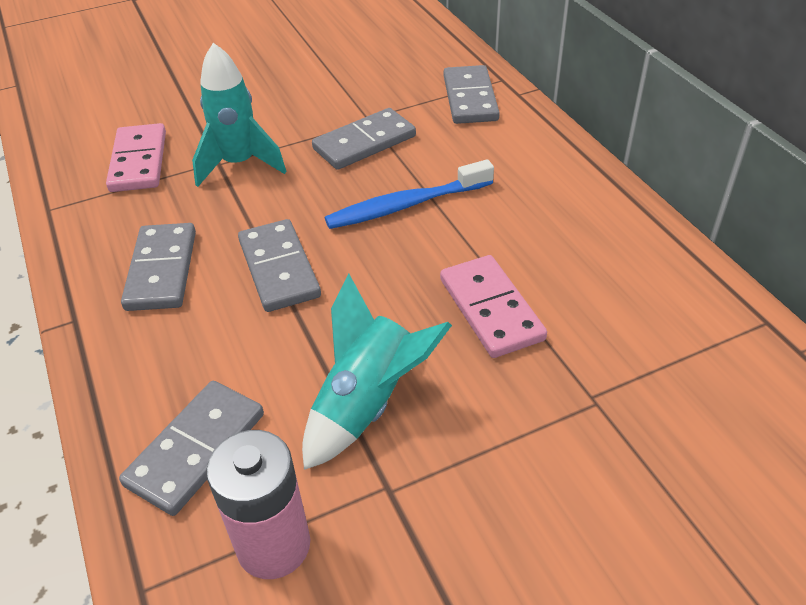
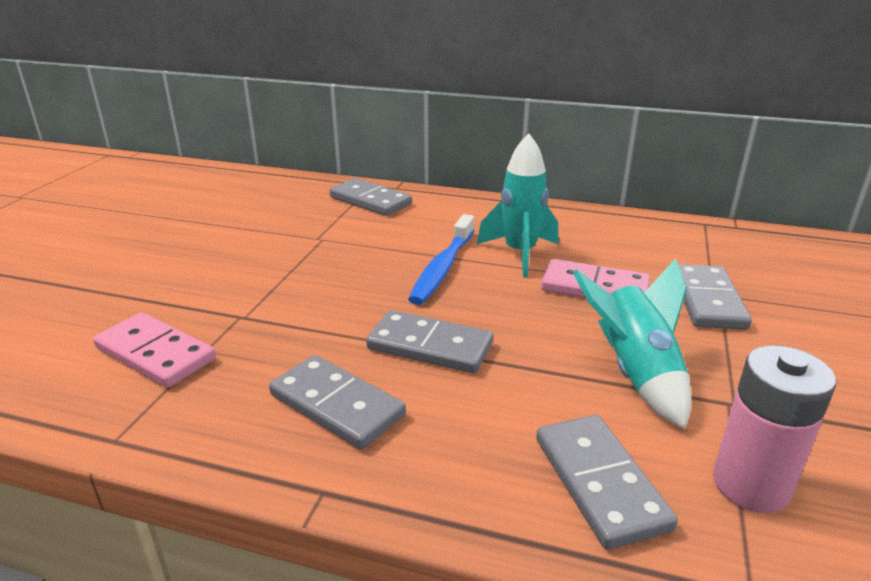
camera: 50 degrees left, 15 degrees down
(239, 164) = (265, 308): turquoise rocket -> turquoise rocket (519, 254)
(364, 143) = (344, 251): grey domino -> grey domino (707, 300)

